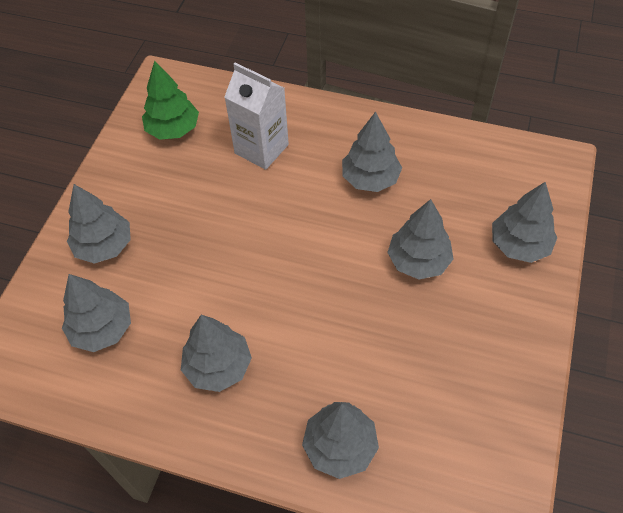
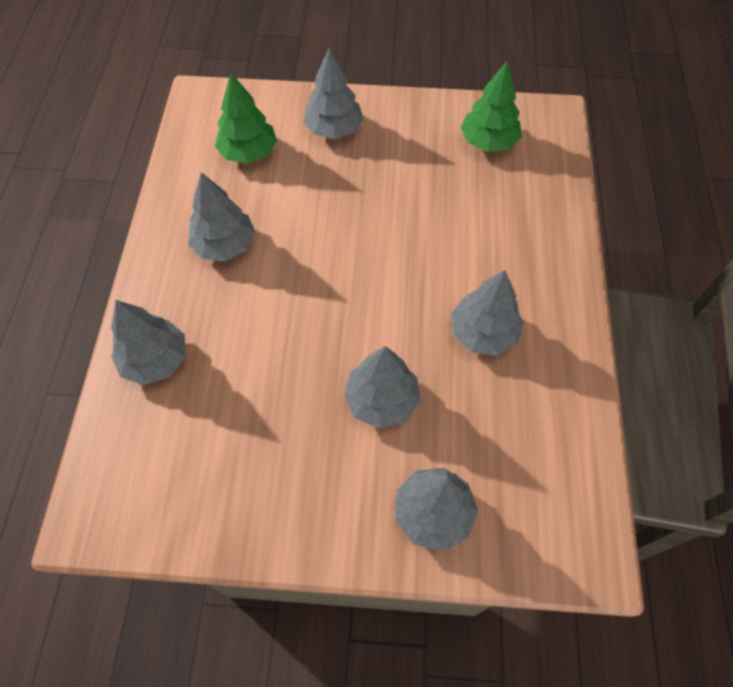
camera: 75 degrees right, 5 degrees up
(102, 329) = (248, 153): grey tree -> green tree
(261, 149) = (489, 221): white carton -> none

